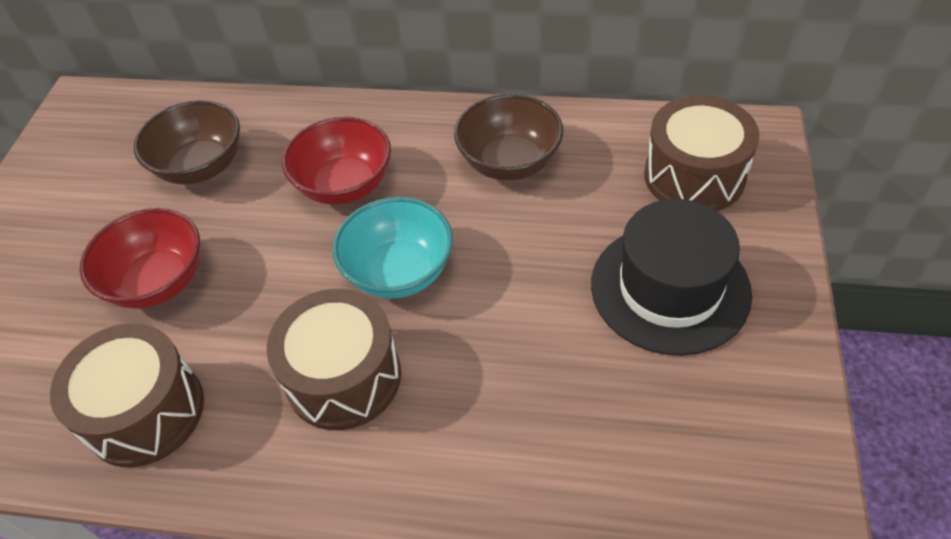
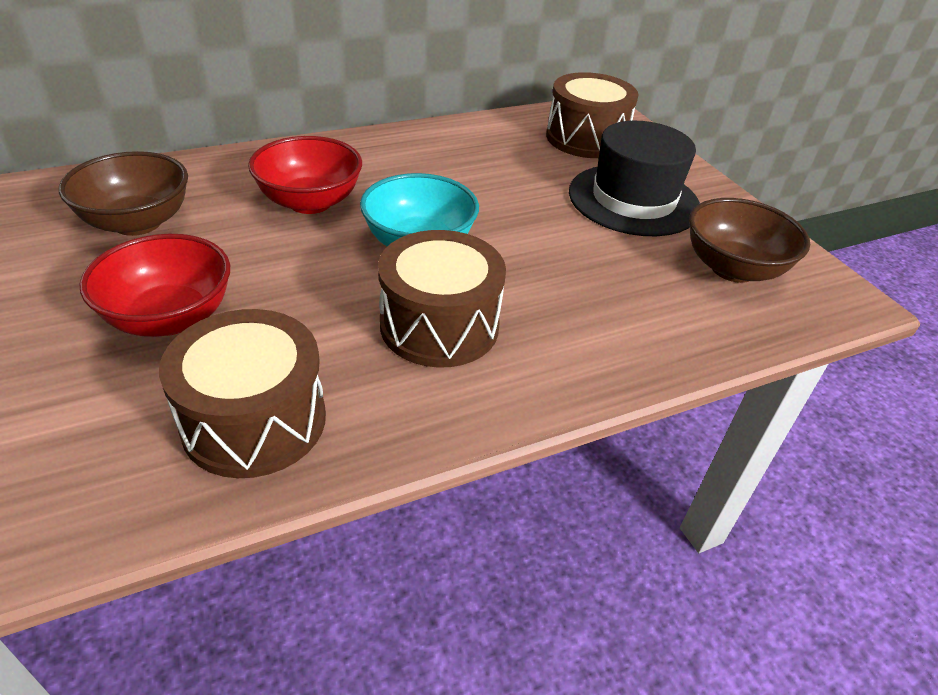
camera: 40 degrees left, 10 degrees down
(509, 162) = (443, 158): brown bowl -> brown bowl (733, 268)

